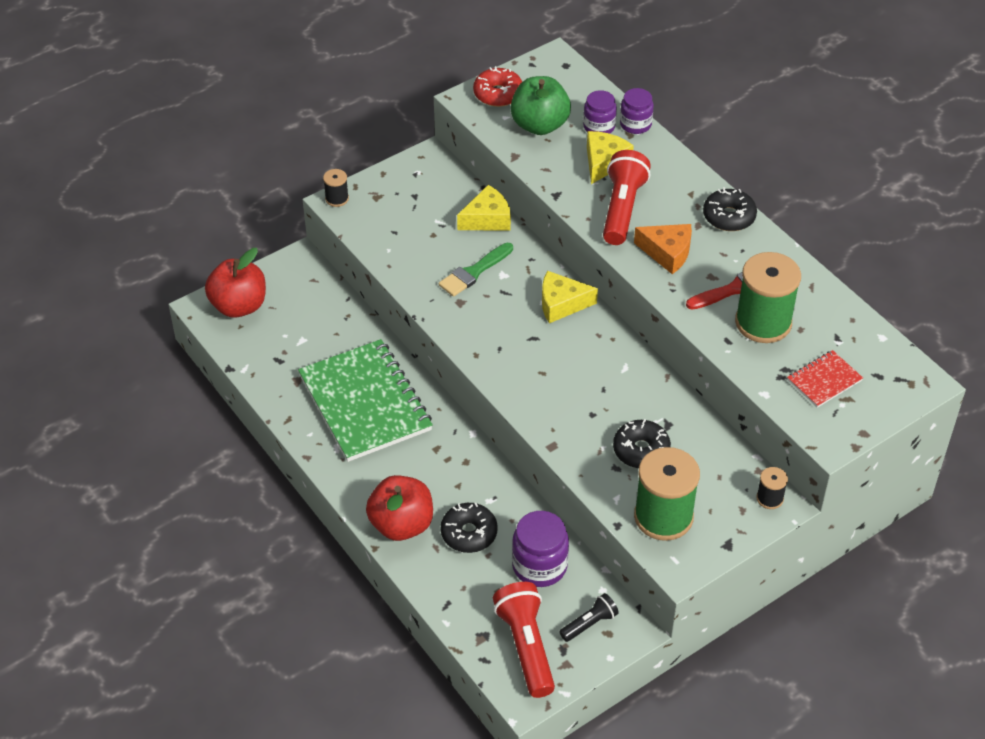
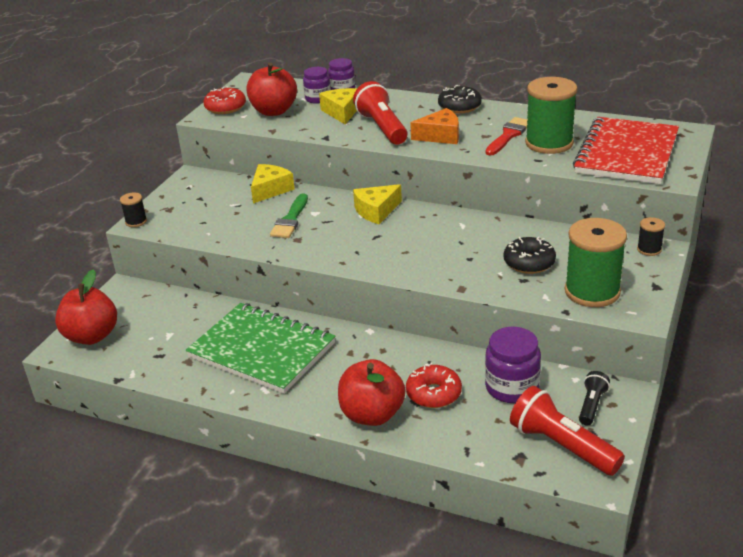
camera: 30 degrees left, 15 degrees down
(469, 533) = (433, 393): black donut -> red donut
(539, 125) = (274, 111): green apple -> red apple
(824, 380) = (627, 153): red notebook -> red notebook, size x2.19

